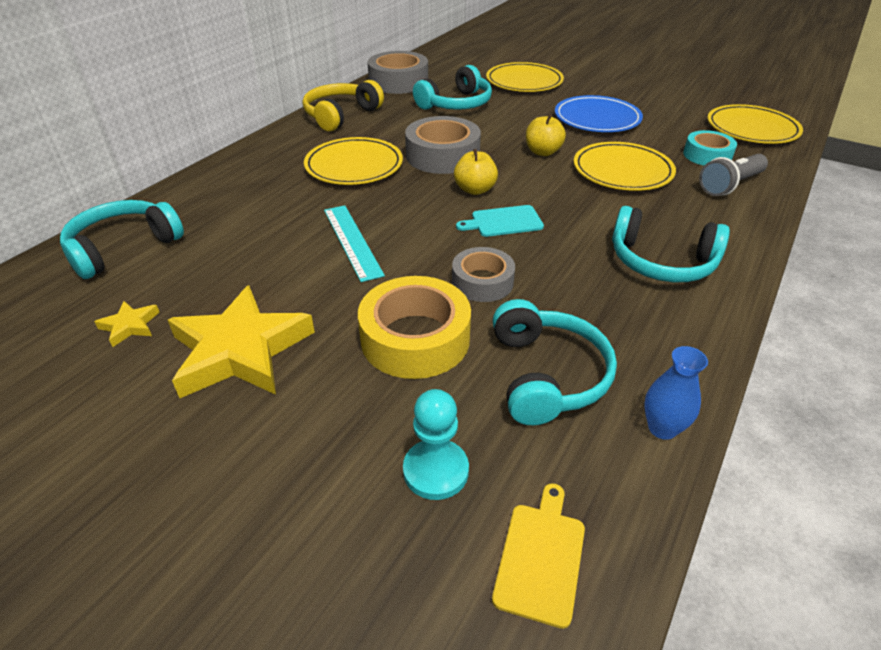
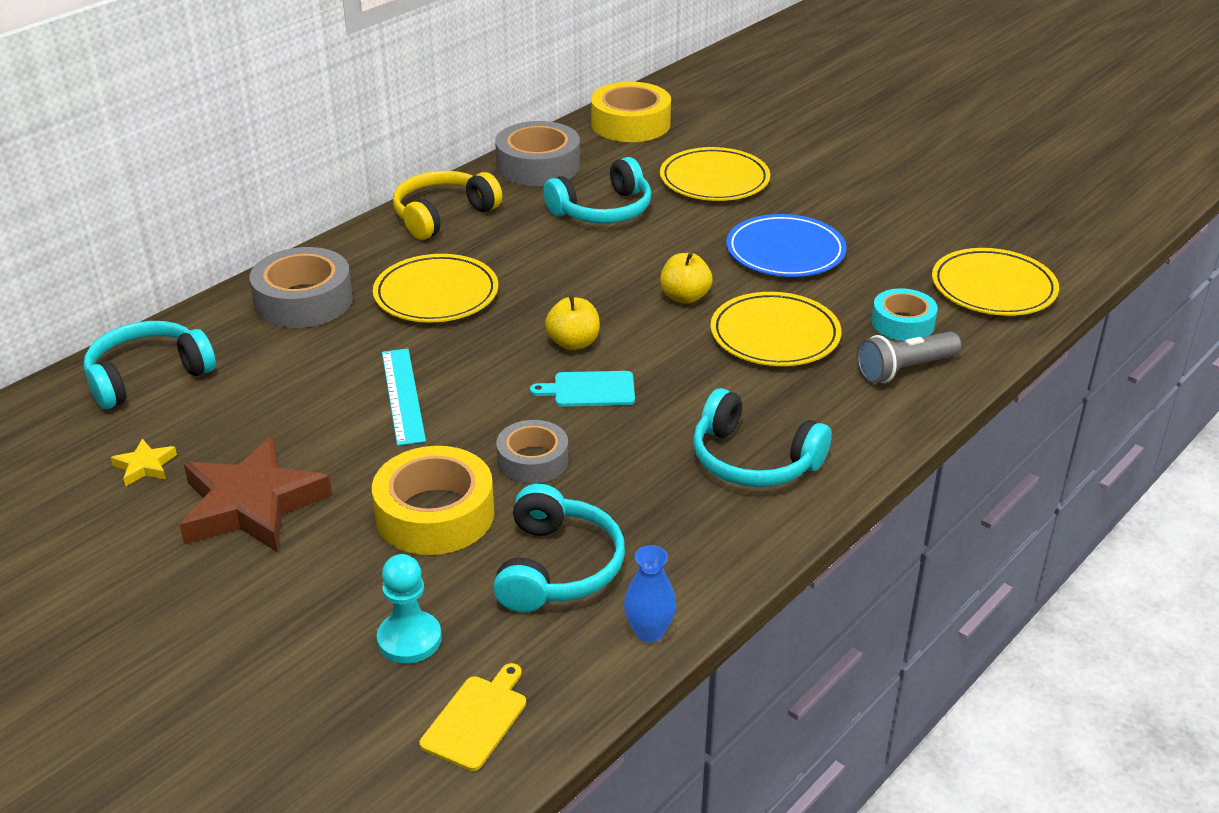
camera: 10 degrees right, 5 degrees down
(240, 350) = (252, 505): yellow star -> brown star
(442, 155) = (553, 290): grey tape -> grey tape (303, 300)
(451, 55) = (630, 124): none -> yellow tape

